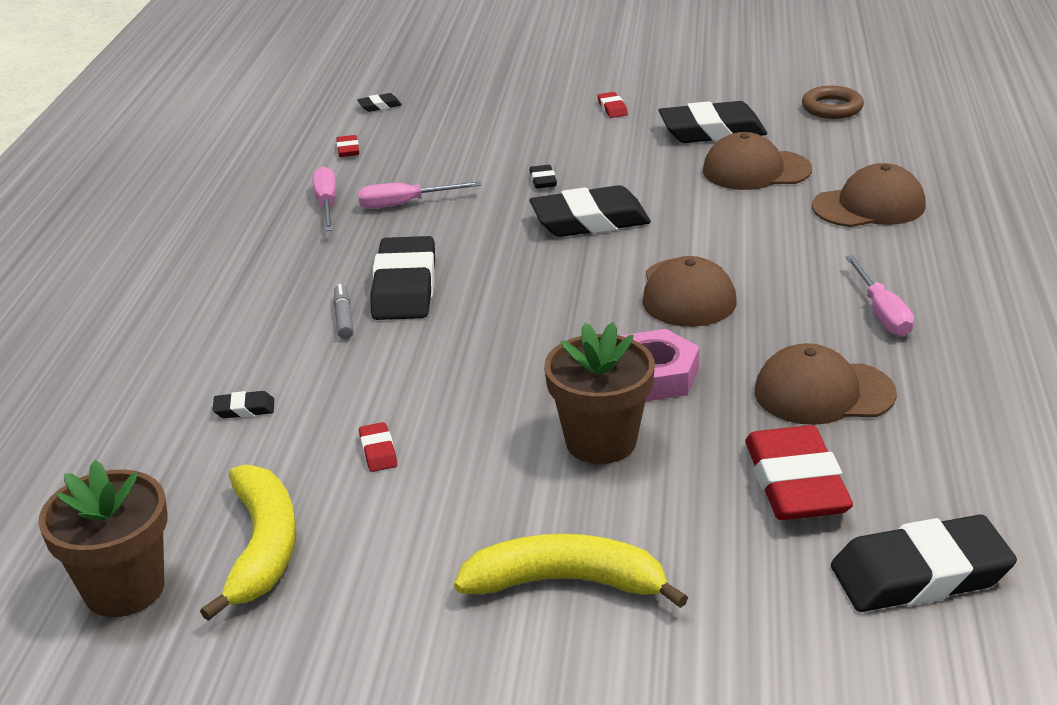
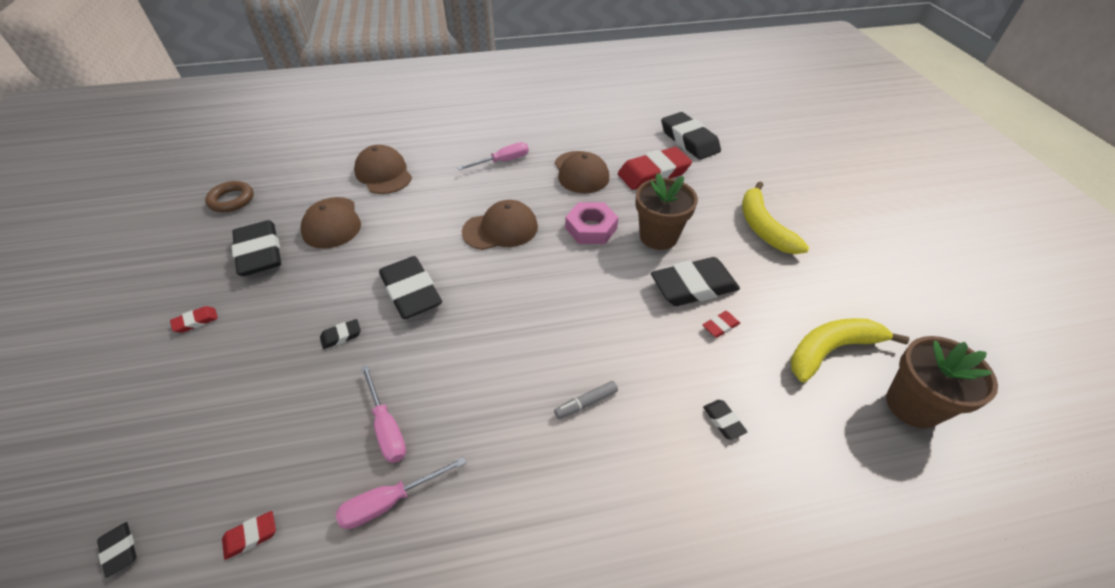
camera: 110 degrees left, 15 degrees up
(404, 287) = (530, 377): black eraser -> black eraser (693, 286)

